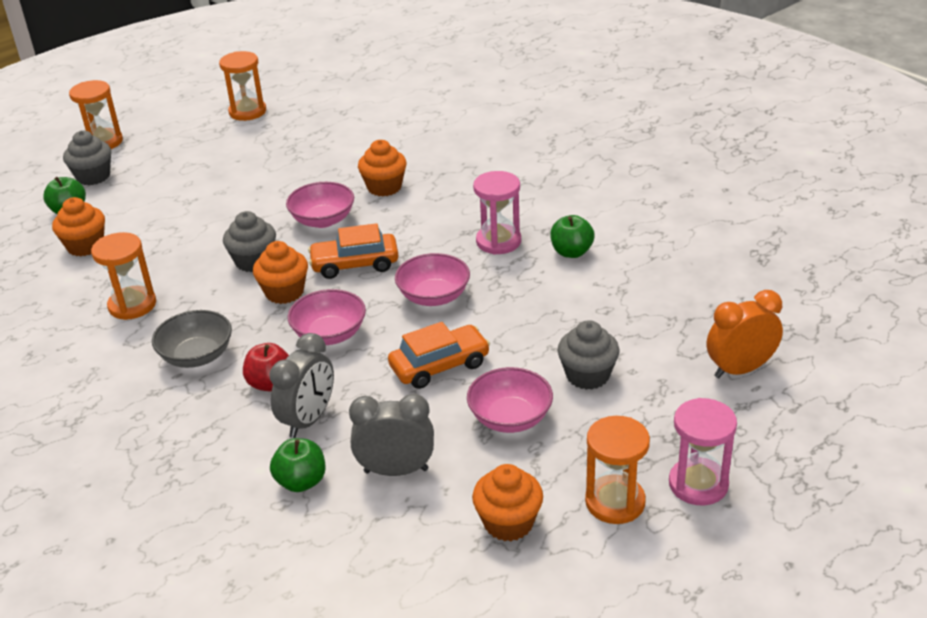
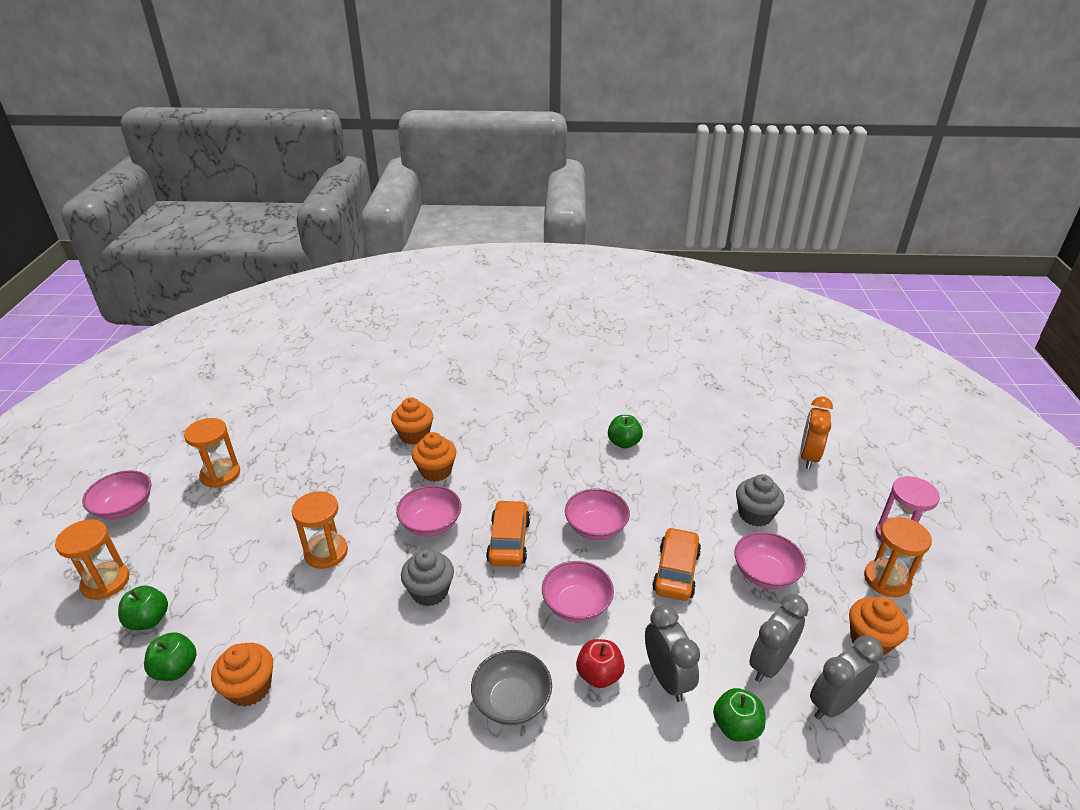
camera: 50 degrees left, 0 degrees up
(93, 176) = (149, 620): grey cupcake -> green apple
(132, 305) = (387, 704): orange hourglass -> orange hourglass (326, 552)
(170, 103) = (124, 508): none -> pink bowl
(284, 292) = (493, 598): orange cupcake -> orange cupcake (414, 435)
(355, 264) = (508, 541): orange car -> orange car turned 150 degrees clockwise
(395, 530) = (834, 703): none -> grey clock
(498, 241) = (572, 463): pink hourglass -> none

